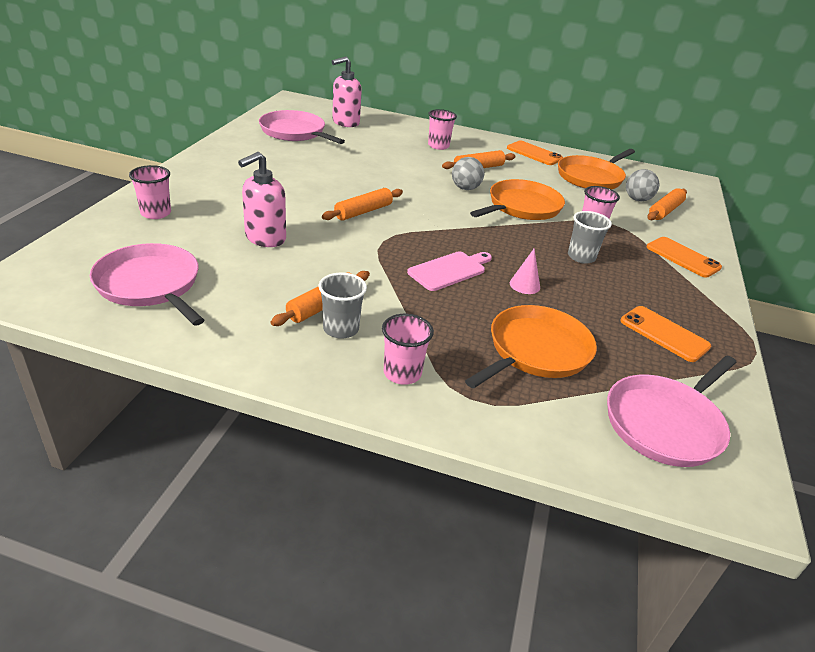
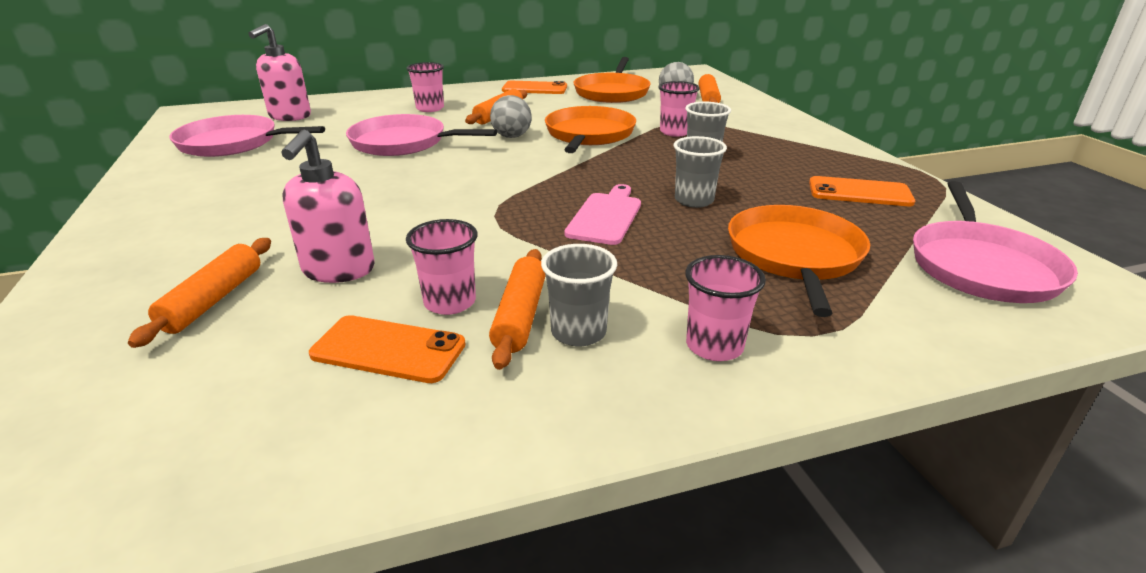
camera: 30 degrees left, 5 degrees down
(150, 285) = (223, 410): pink pan -> pink pan (403, 143)
(156, 213) = (117, 305): pink cup -> pink cup (450, 302)
(363, 211) = (430, 195): orange rolling pin -> orange rolling pin (213, 300)
(524, 285) = (694, 200): pink cone -> grey cup
(682, 257) = (775, 128): orange phone -> orange phone (388, 350)

